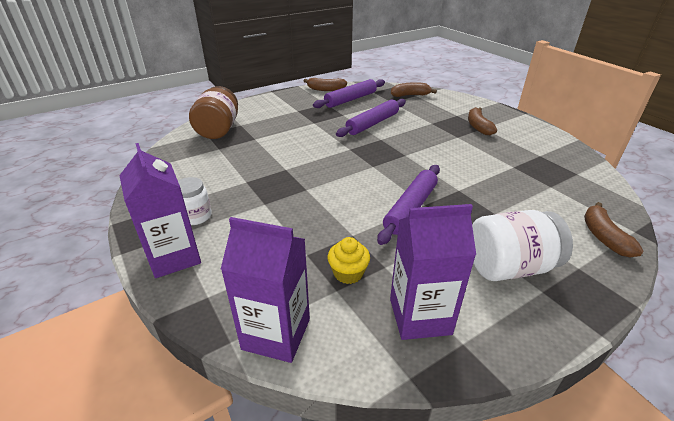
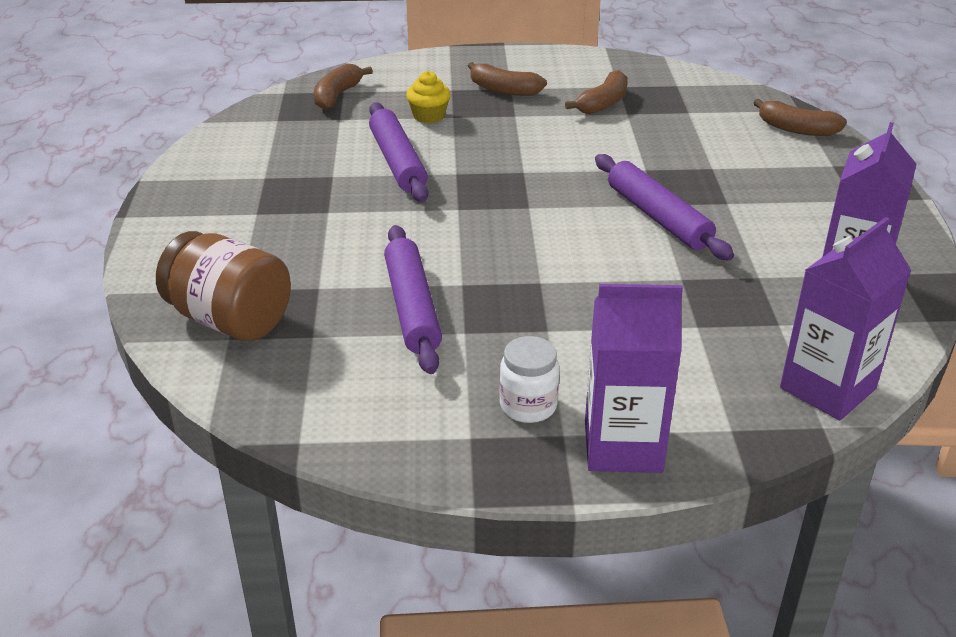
camera: 60 degrees left, 0 degrees up
(325, 89) = (202, 158): brown banana -> brown banana (603, 103)
(348, 273) = (754, 306): yellow cupcake -> yellow cupcake (429, 116)
(350, 99) = (281, 150): purple rolling pin -> purple rolling pin (412, 307)
(509, 267) = (808, 201): white jar -> none

